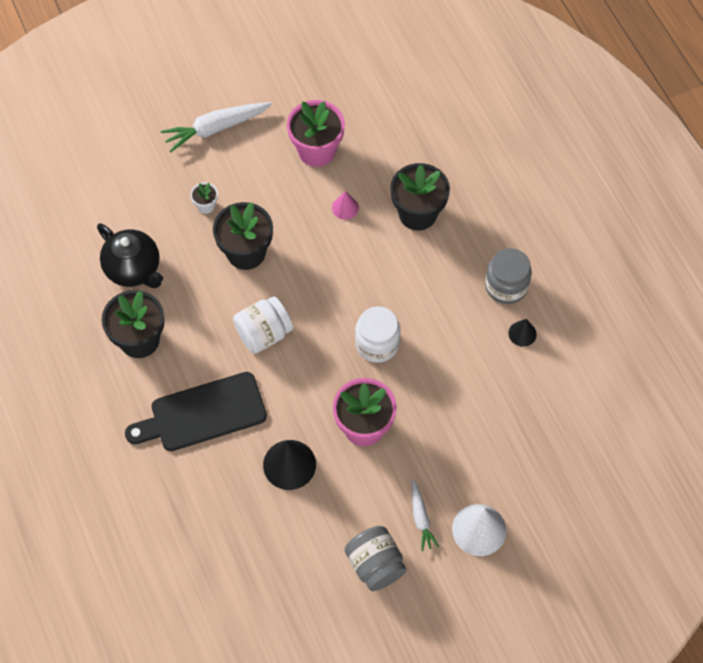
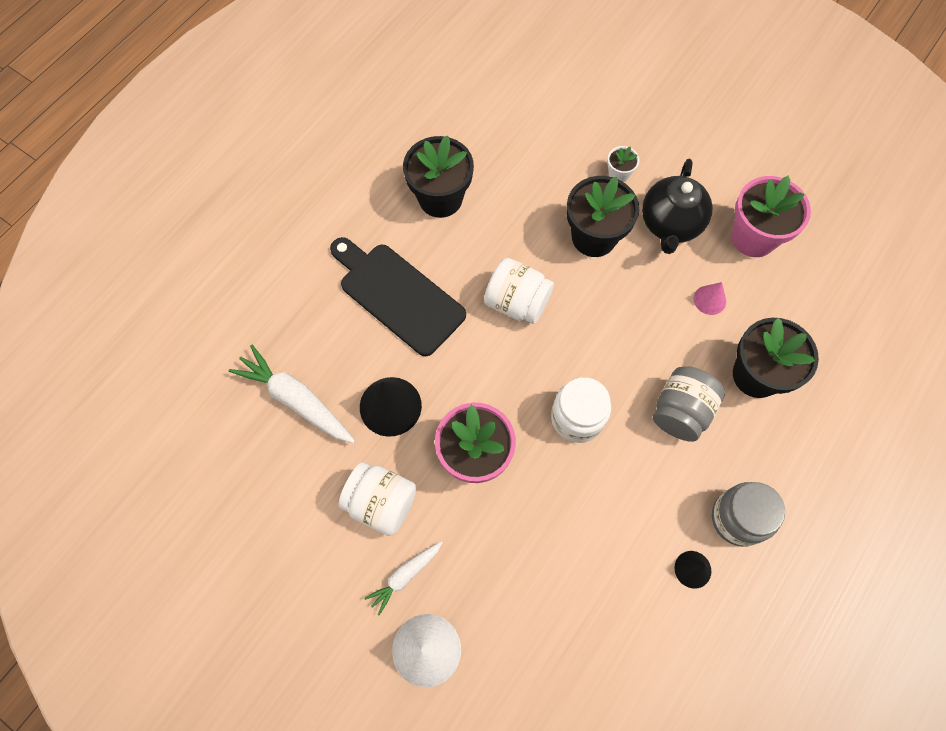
camera: 60 degrees right, 5 degrees up
(134, 269) = (509, 153): black teapot -> black teapot (670, 224)
(215, 128) = (707, 136): white carrot -> white carrot (296, 399)
(359, 508) = (381, 503): none -> white jar
(375, 564) = (326, 556): grey jar -> grey jar (681, 411)

